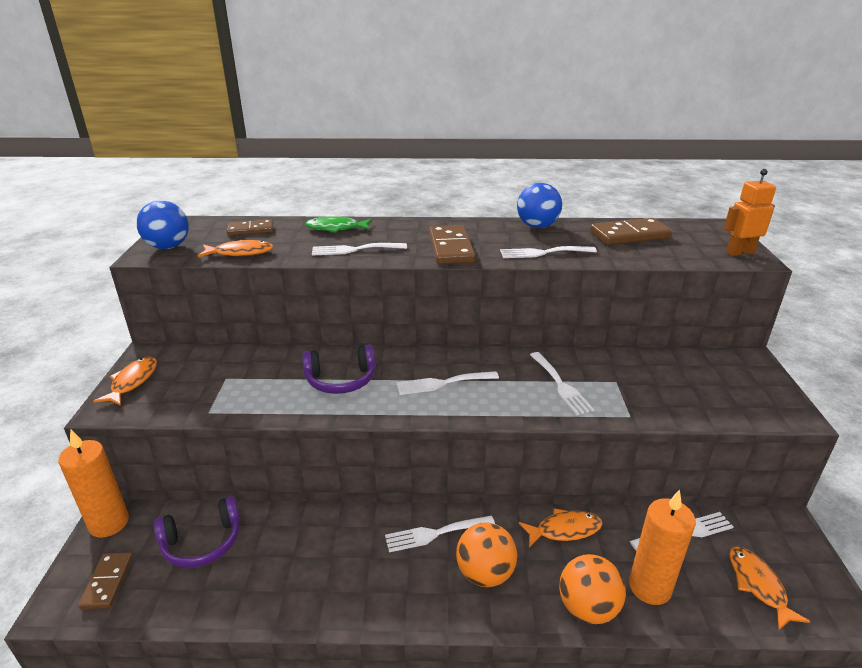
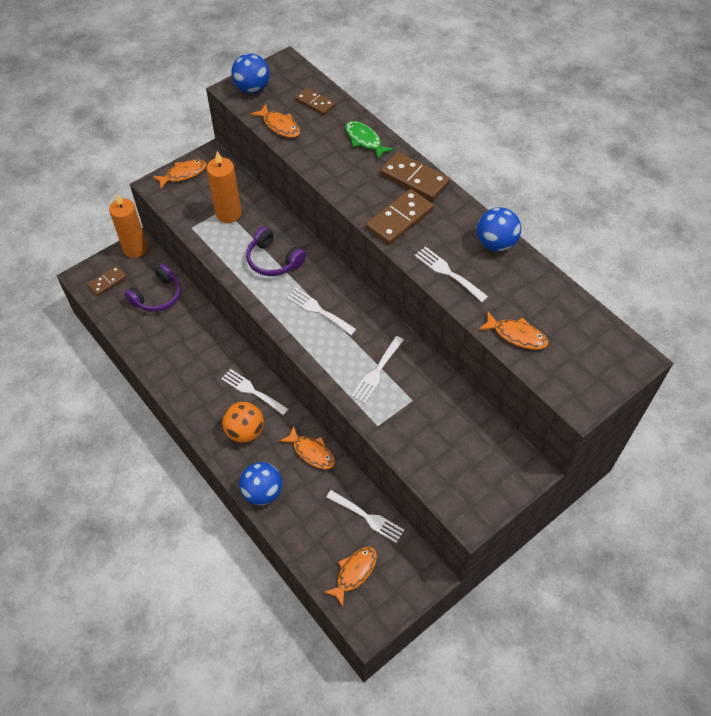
camera: 50 degrees right, 25 degrees up
(202, 542) = (158, 296): purple headphones -> purple headphones turned 75 degrees counterclockwise
(354, 250) = (342, 173): white fork -> none
(587, 608) = (262, 492): orange ball -> blue ball
(629, 235) = (542, 307): brown domino -> brown domino (414, 179)
(649, 587) = (303, 516): orange candle -> orange candle (228, 214)
(650, 254) = (516, 335): none -> orange fish
(739, 252) = (584, 391): orange robot -> none

